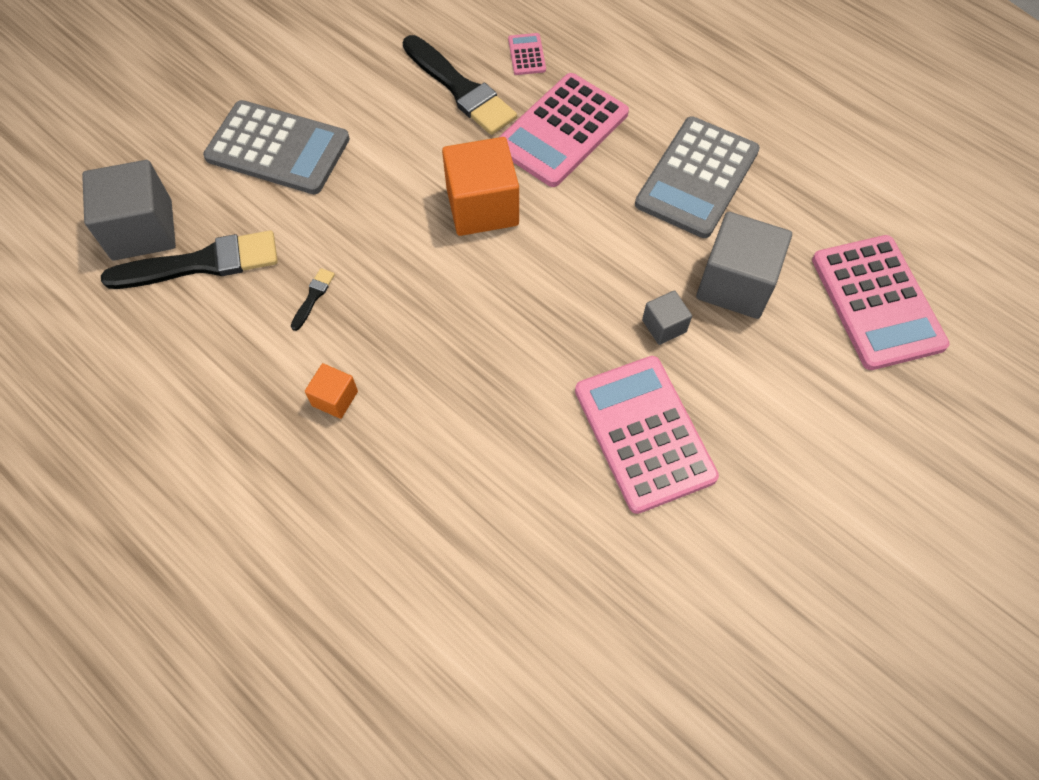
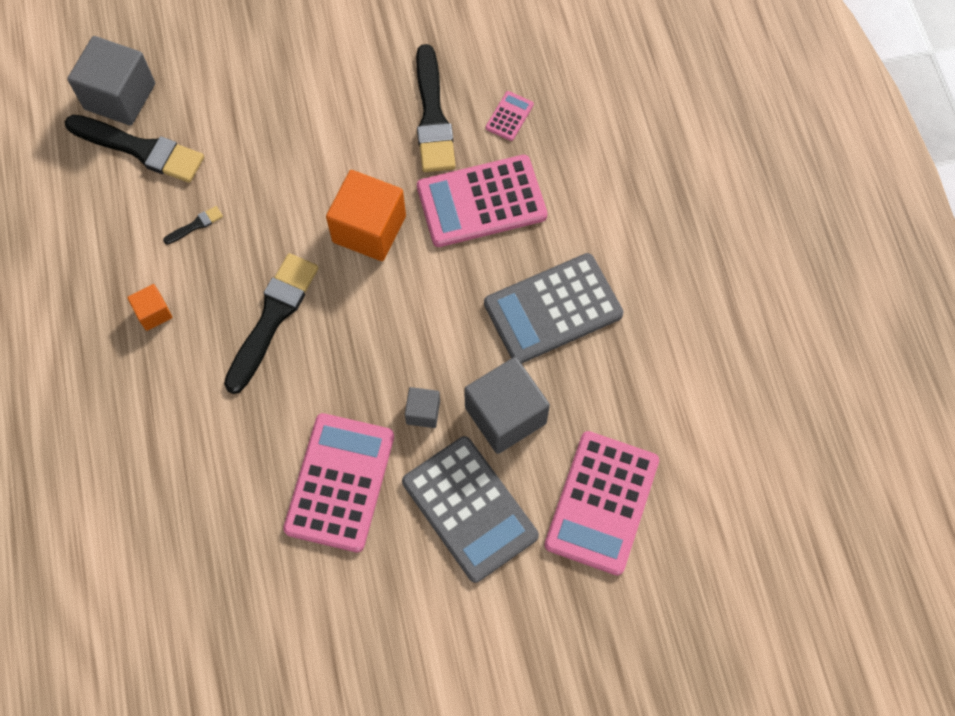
camera: 35 degrees right, 5 degrees up
(278, 148) = (259, 86): grey calculator -> grey calculator (469, 508)
(456, 331) = (272, 317): none -> black brush

